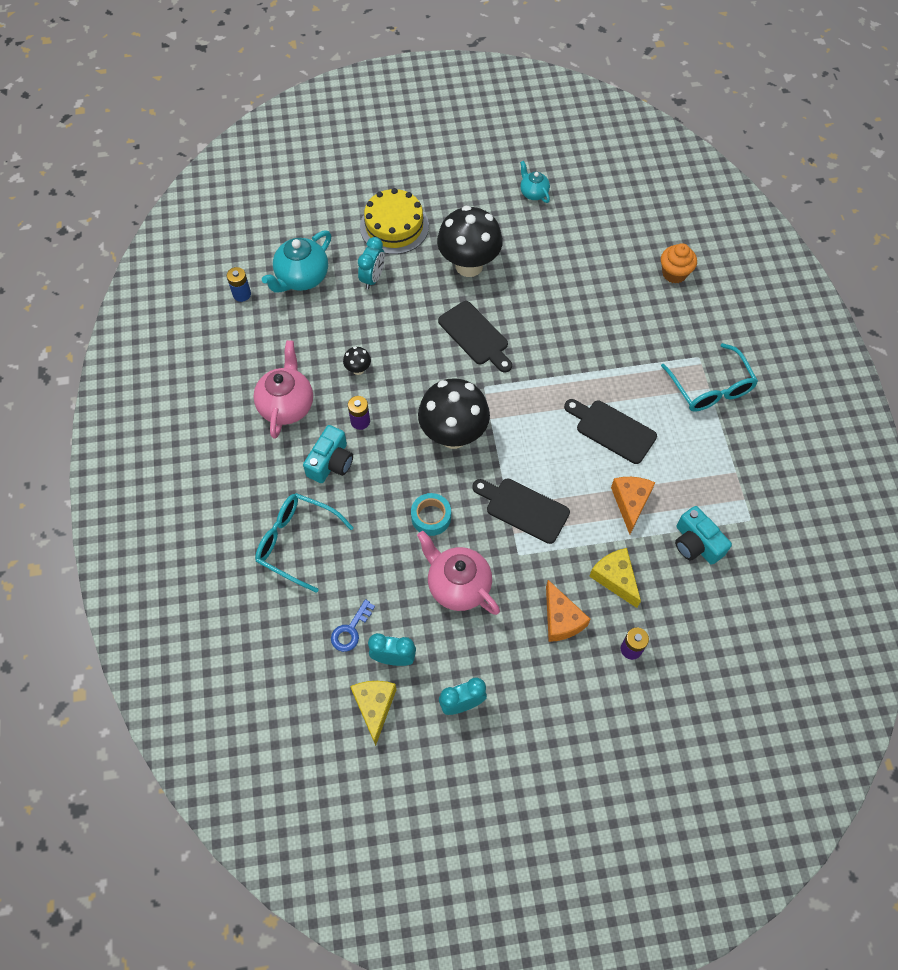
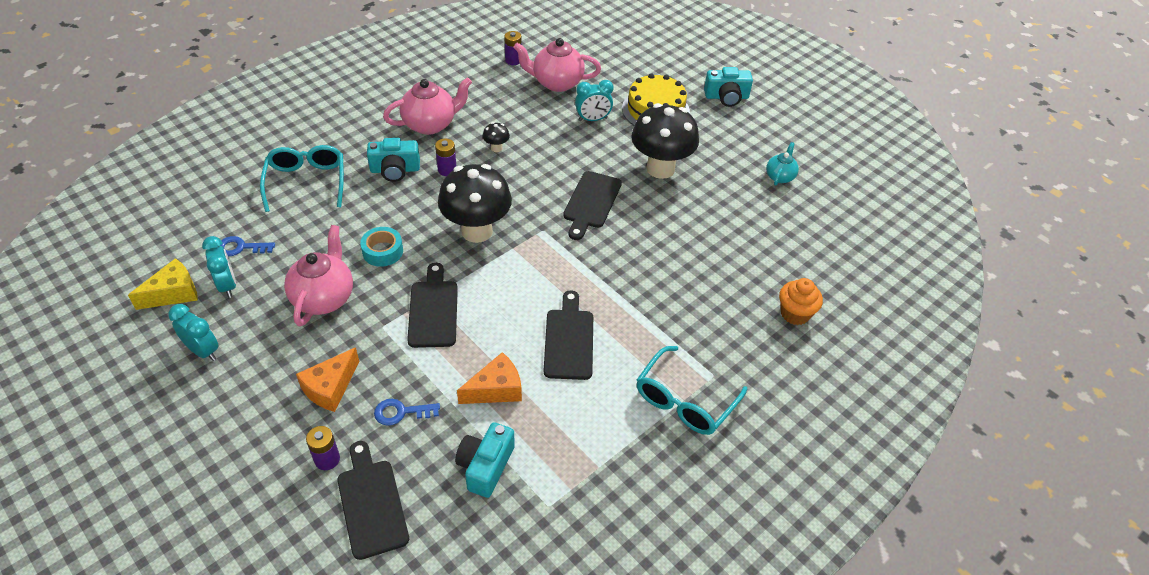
camera: 55 degrees right, 15 degrees down
(242, 294) = (513, 60): blue battery -> purple battery
(302, 278) = (556, 83): turquoise teapot -> pink teapot
(415, 168) = (726, 97): none -> turquoise camera
(615, 578) = (401, 412): yellow cheese -> blue key
(688, 634) = (371, 503): none -> black cutting board

